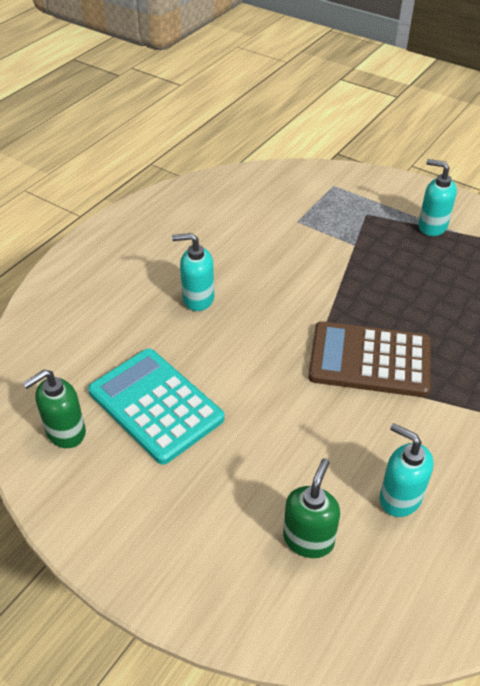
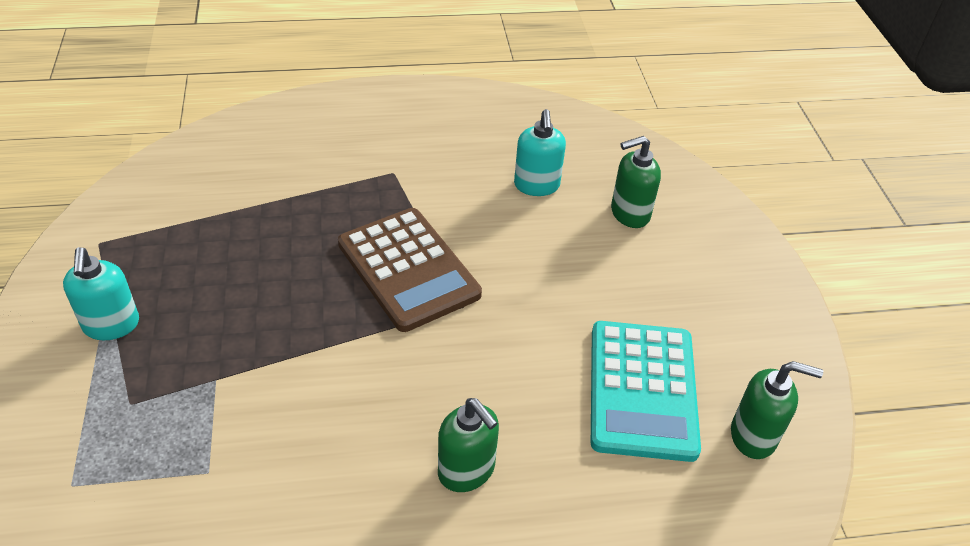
camera: 135 degrees left, 0 degrees up
(198, 298) = (466, 471): turquoise soap dispenser -> green soap dispenser

